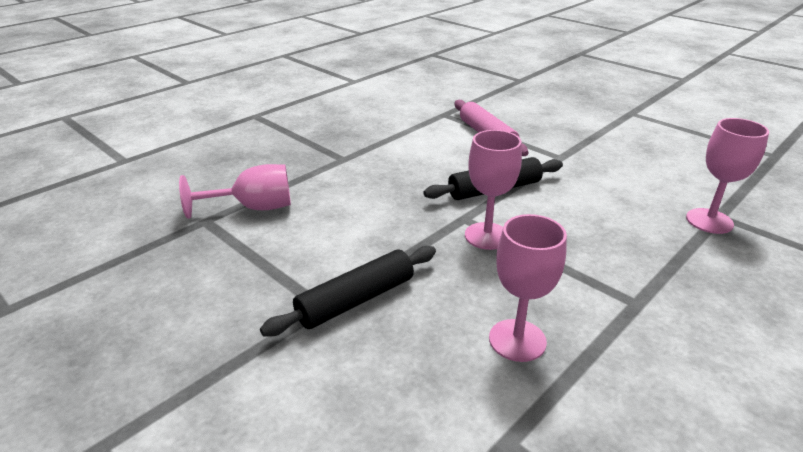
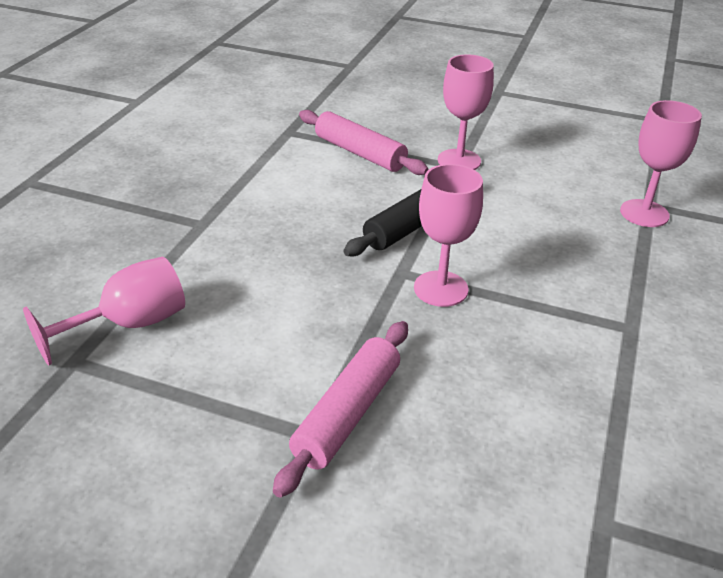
camera: 25 degrees left, 5 degrees up
(356, 300) = (347, 414): black rolling pin -> pink rolling pin
(517, 340) = (546, 407): pink goblet -> pink goblet (459, 161)

